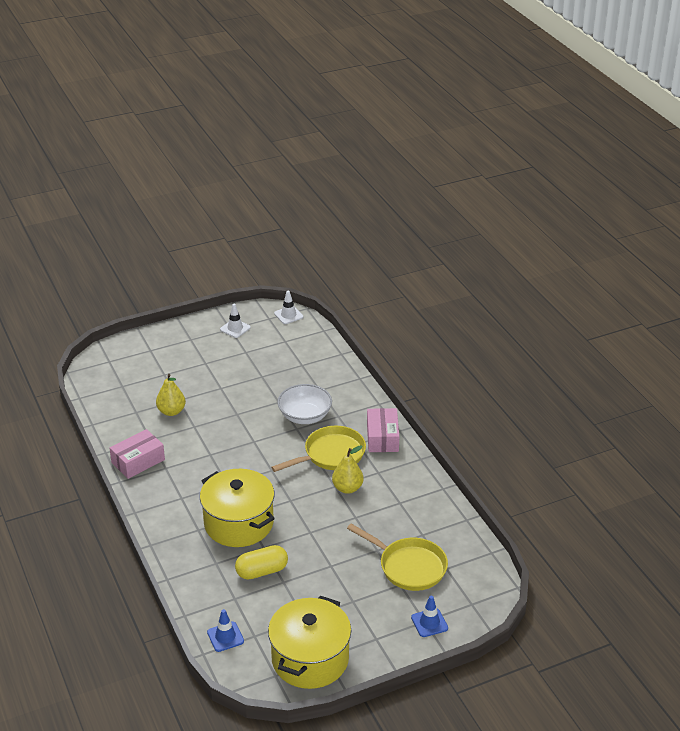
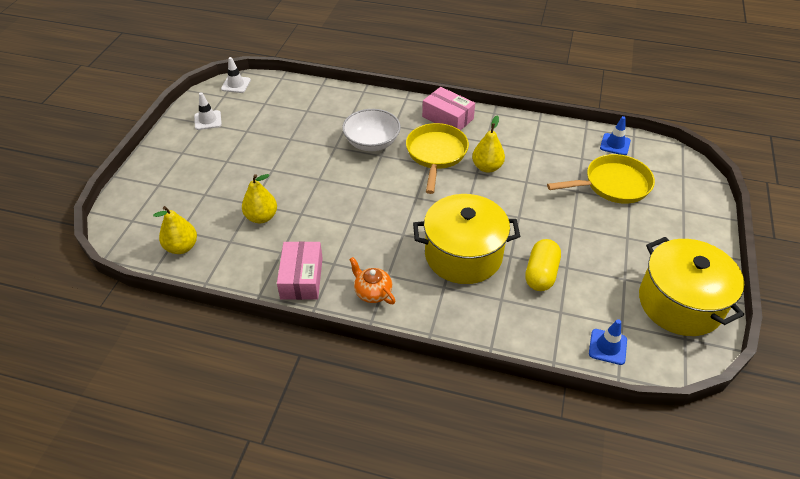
camera: 50 degrees left, 10 degrees up
(109, 395) = (182, 247): none -> yellow pear
(159, 499) = (372, 292): none -> orange teapot
(429, 623) = (687, 208): blue traffic cone -> blue traffic cone (615, 144)

